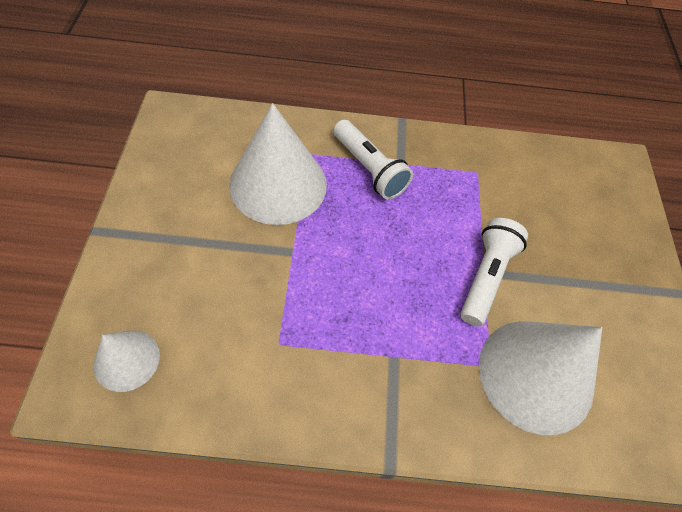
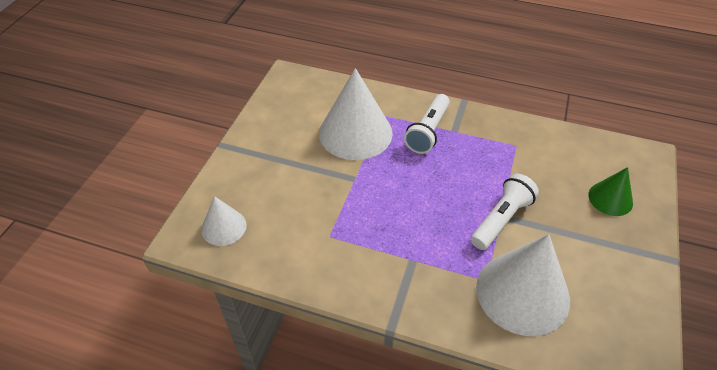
camera: 20 degrees right, 10 degrees down
(369, 169) = (428, 131): white flashlight -> white flashlight turned 45 degrees clockwise
(598, 226) = (610, 198): none -> green cone

